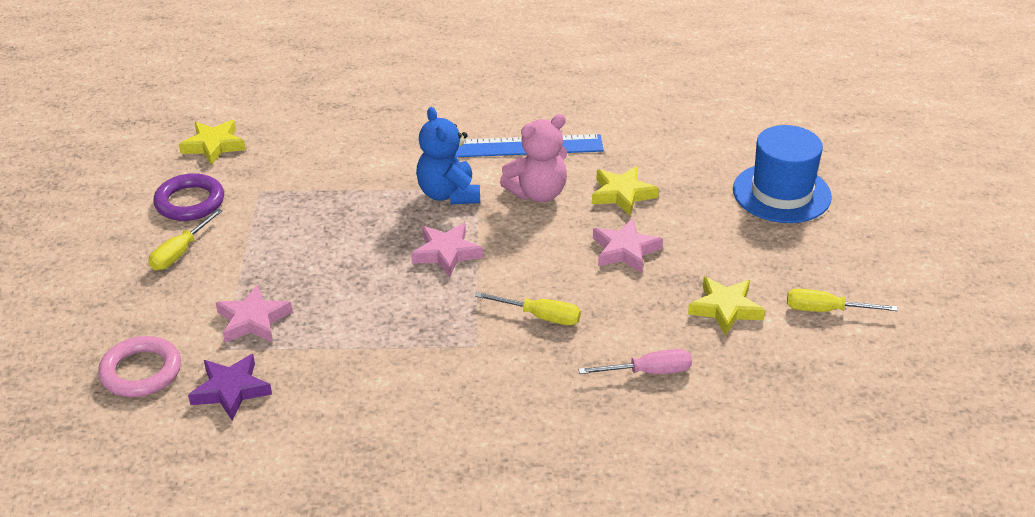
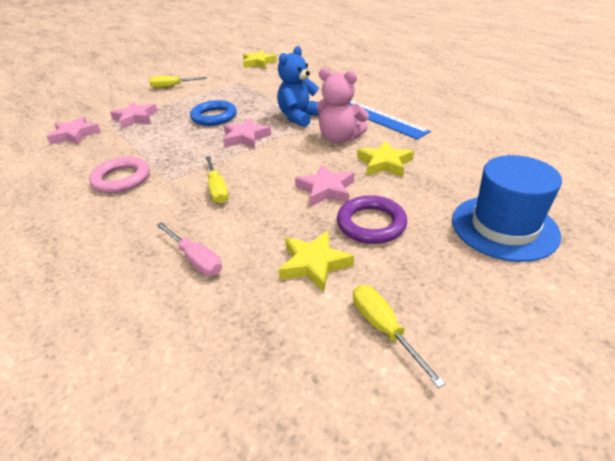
camera: 55 degrees right, 0 degrees up
(141, 371) = (77, 113): pink ring -> pink ring (121, 179)
(190, 202) = (211, 74): purple ring -> purple ring (371, 224)
(231, 390) = (75, 135): purple star -> pink star
(351, 254) = (214, 117): none -> blue ring

